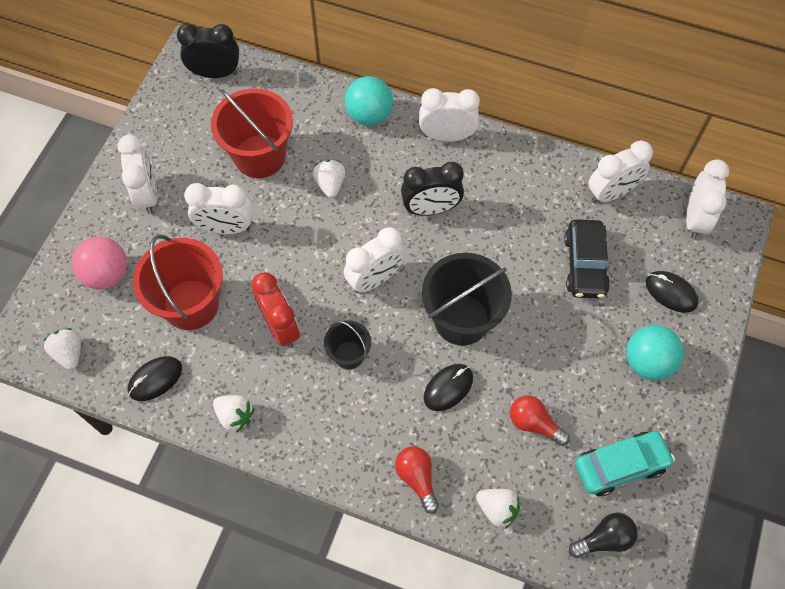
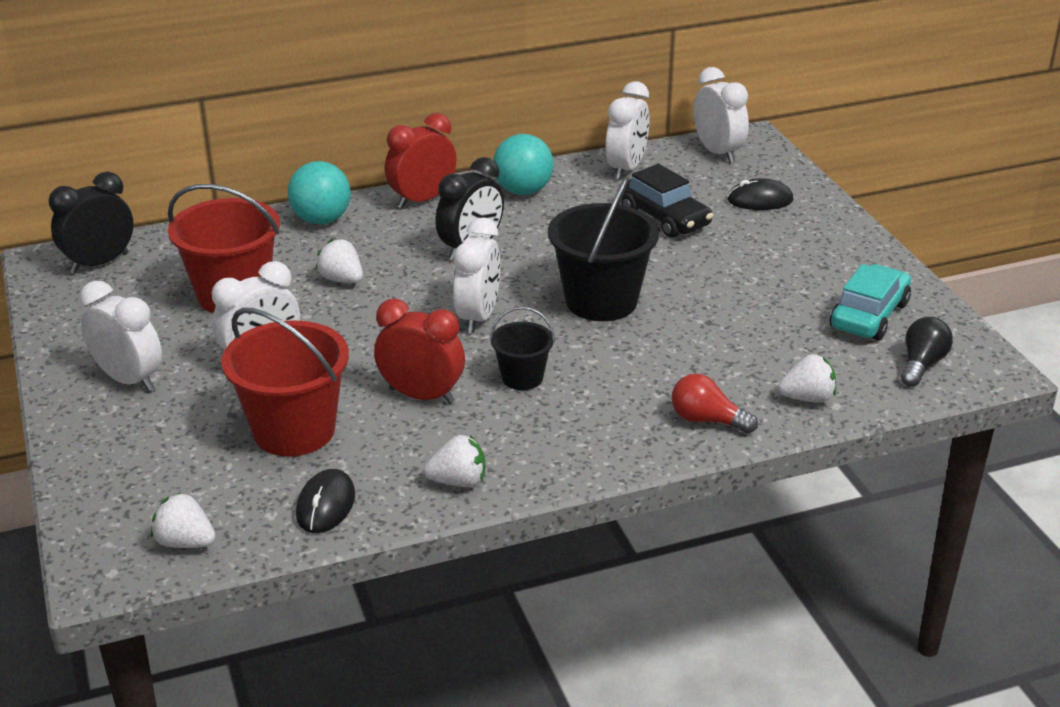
camera: 40 degrees left, 30 degrees down
(107, 275) = (155, 460): pink ball -> none
(447, 136) = (422, 200): white clock -> red clock
(448, 388) = (651, 349): black mouse -> none
(534, 423) = (760, 330): red light bulb -> none
(647, 362) = (800, 247): turquoise ball -> turquoise ball (523, 191)

